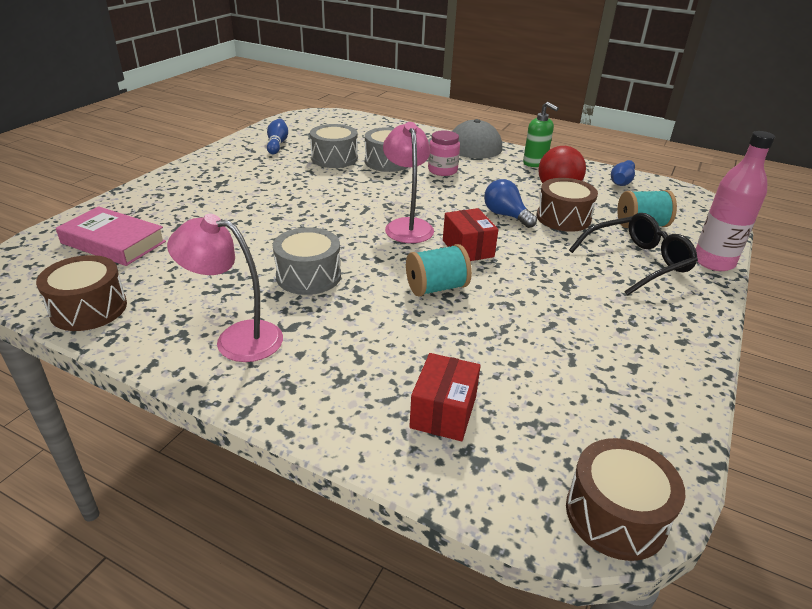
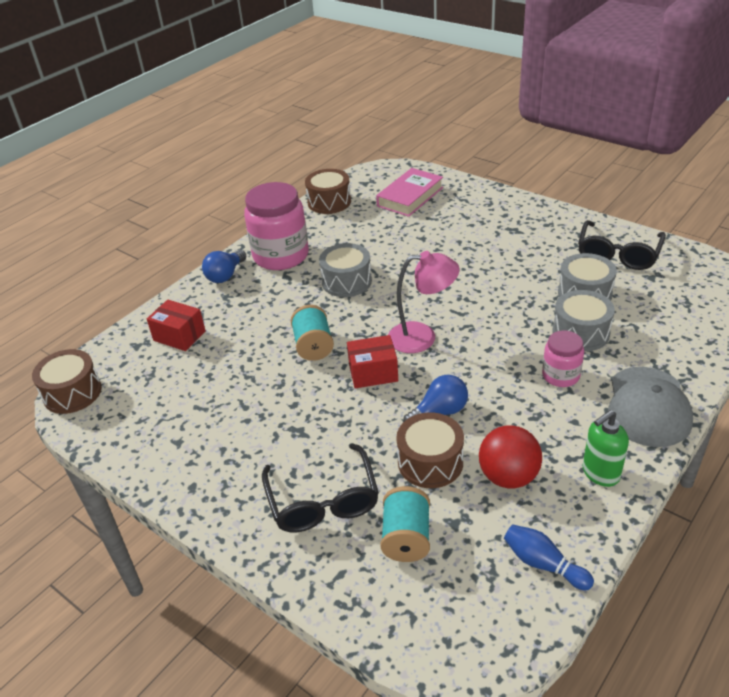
camera: 105 degrees right, 5 degrees up
(236, 338) = (281, 256): pink lamp -> pink jar
(277, 144) = (618, 254): blue bowling pin -> black glasses
(283, 391) = (225, 275): none -> blue light bulb
(713, 262) = (307, 579): pink bottle -> none

